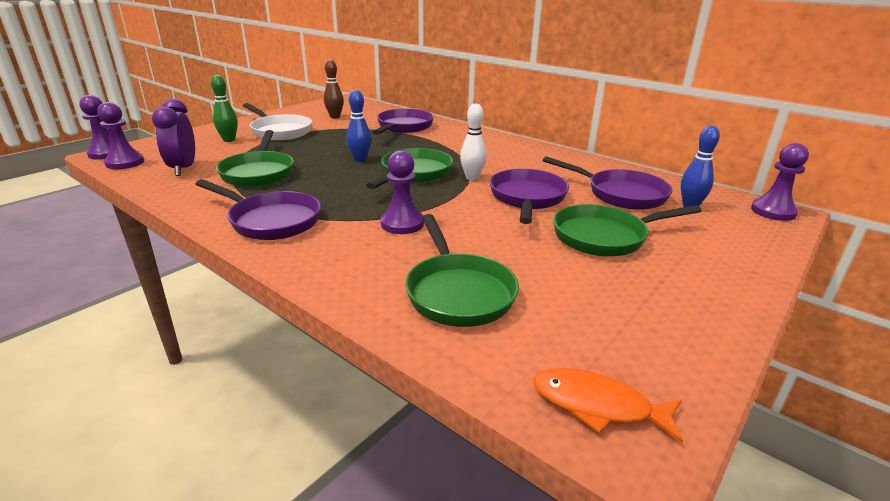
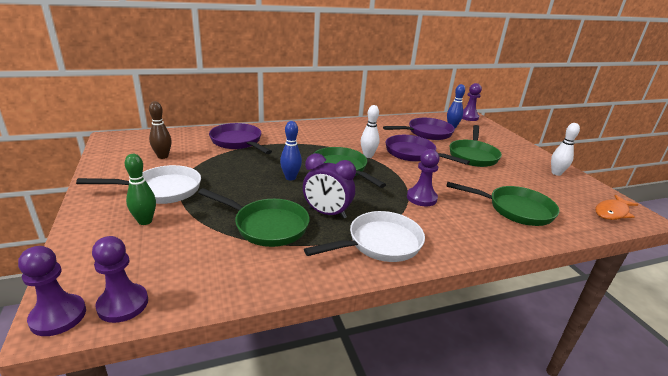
camera: 60 degrees left, 0 degrees up
(183, 169) = (203, 265): purple clock -> purple clock (327, 213)
(271, 221) = (380, 243): purple pan -> white pan
(683, 322) = (556, 173): none -> white bowling pin

